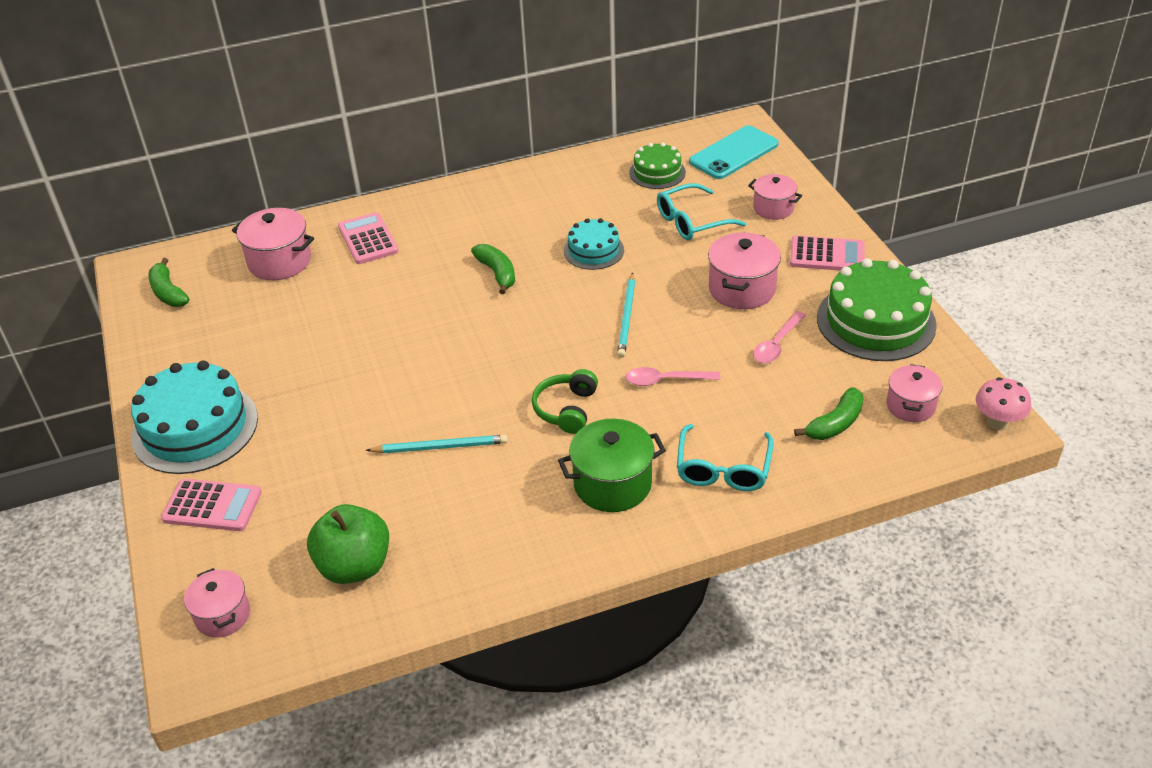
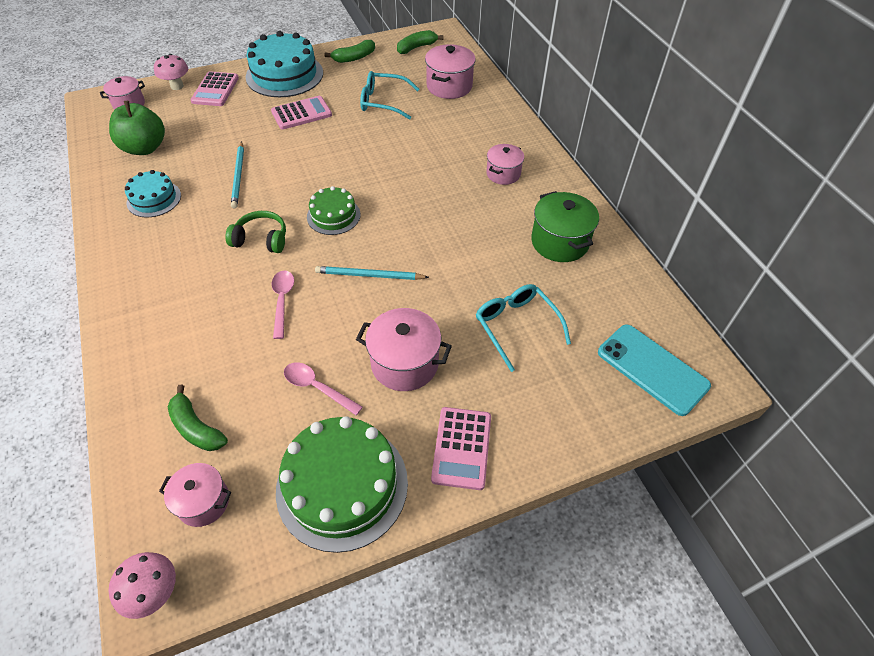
camera: 85 degrees right, 10 degrees up
(185, 559) = (177, 86): none -> pink mushroom
(368, 239) = (477, 123): pink calculator -> pink calculator (301, 113)
(497, 273) = (434, 194): green banana -> green banana (354, 58)
(593, 250) = (466, 252): turquoise cake -> turquoise cake (154, 199)
(612, 484) = (172, 267): green pot -> green pot (559, 242)
(657, 172) = (600, 299): green cake -> green cake (333, 216)
(723, 468) = (167, 337): turquoise glasses -> turquoise glasses (384, 102)
(773, 208) = (547, 401): pink pot -> pink pot (503, 174)

